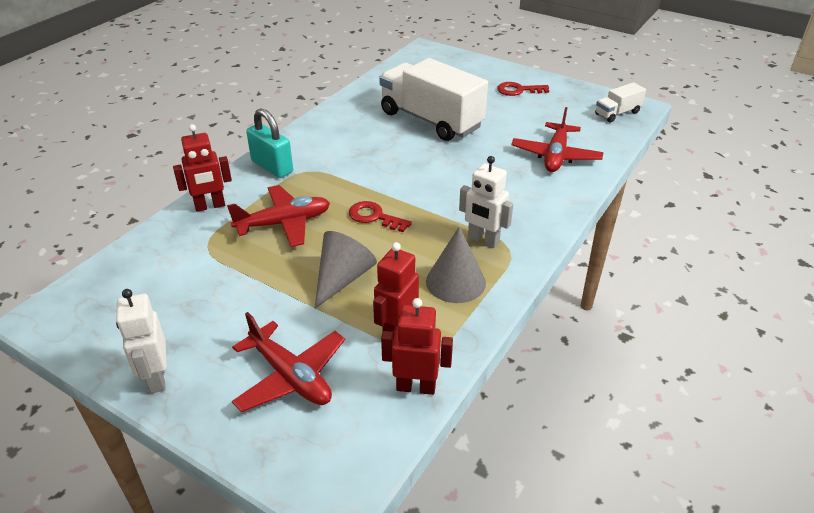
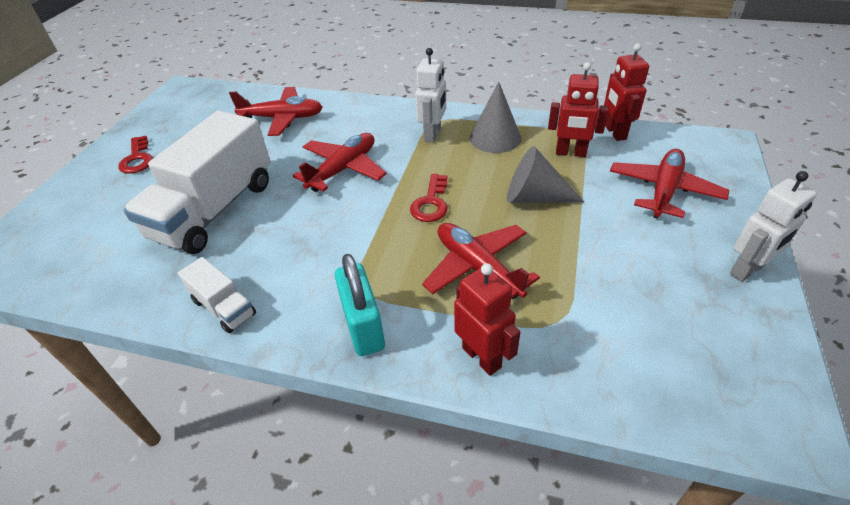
camera: 105 degrees left, 5 degrees up
(272, 167) = (363, 327): turquoise padlock -> turquoise padlock turned 45 degrees counterclockwise
(451, 179) = (343, 169): none -> red plane
(617, 113) = (195, 96): white truck -> white truck (224, 307)

